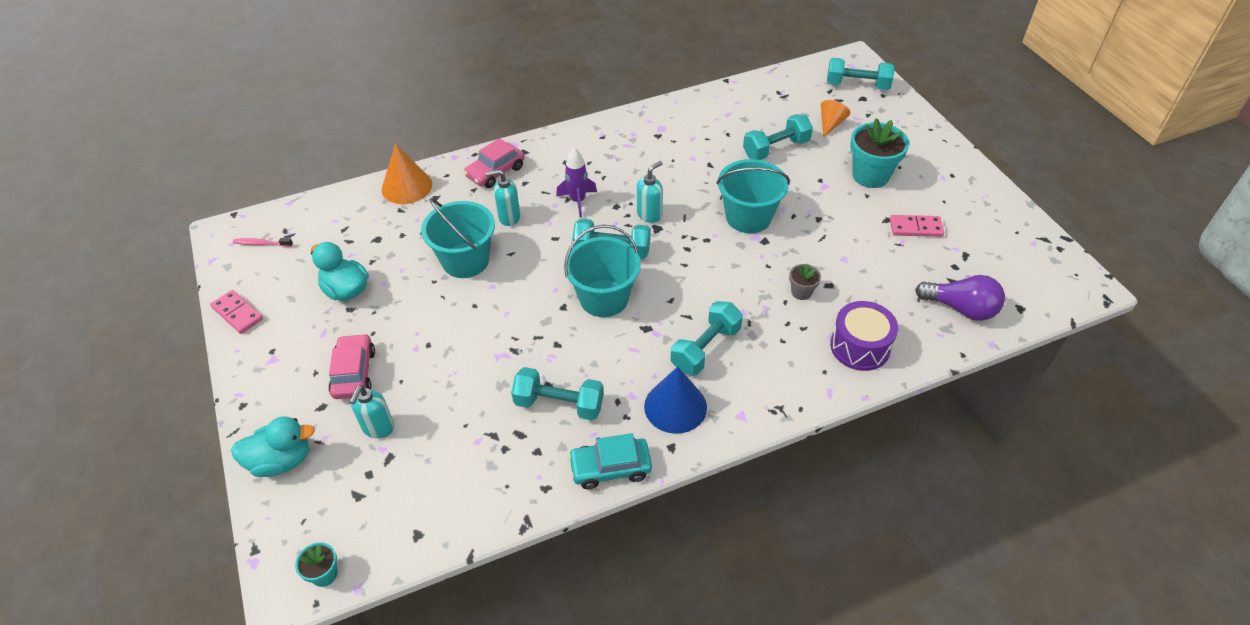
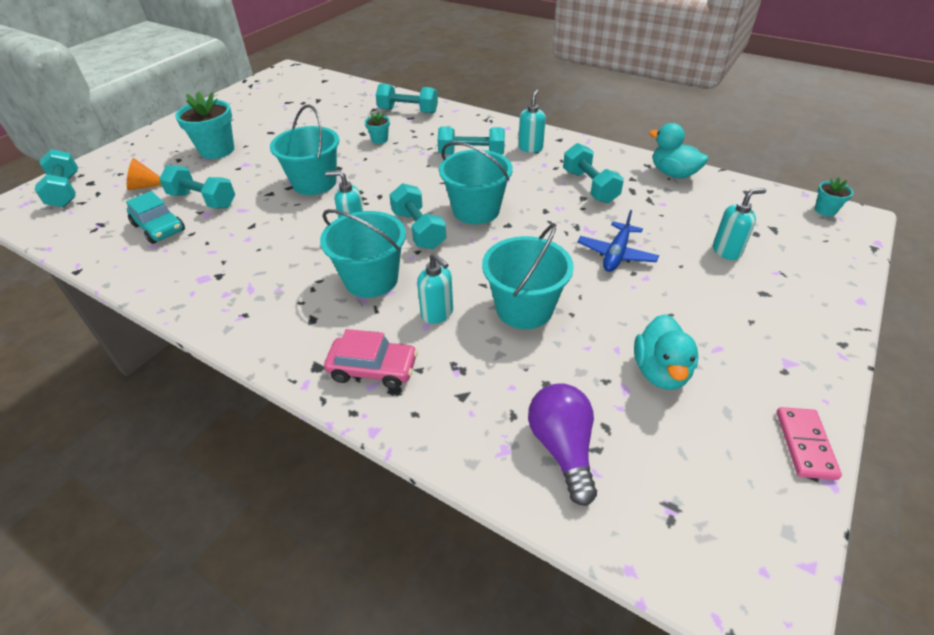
camera: 125 degrees left, 5 degrees down
(261, 244) = (718, 527): pink toothbrush -> none
(281, 461) = (824, 281): turquoise duck -> turquoise duck (673, 173)
(354, 373) = (715, 296): pink car -> none
(407, 186) = (469, 440): orange cone -> none
(456, 350) = (616, 254): none -> blue plane
(578, 201) = (371, 279): purple rocket -> turquoise bucket
(610, 468) = (602, 151): turquoise car -> turquoise car (159, 228)
(675, 406) = (530, 148): blue cone -> turquoise soap dispenser
(801, 292) = (379, 140): grey flower pot -> turquoise flower pot
(860, 347) = (408, 111): purple drum -> turquoise dumbbell
(915, 228) = (272, 121): pink domino -> none
(961, 308) = (341, 93): purple light bulb -> purple light bulb (562, 448)

